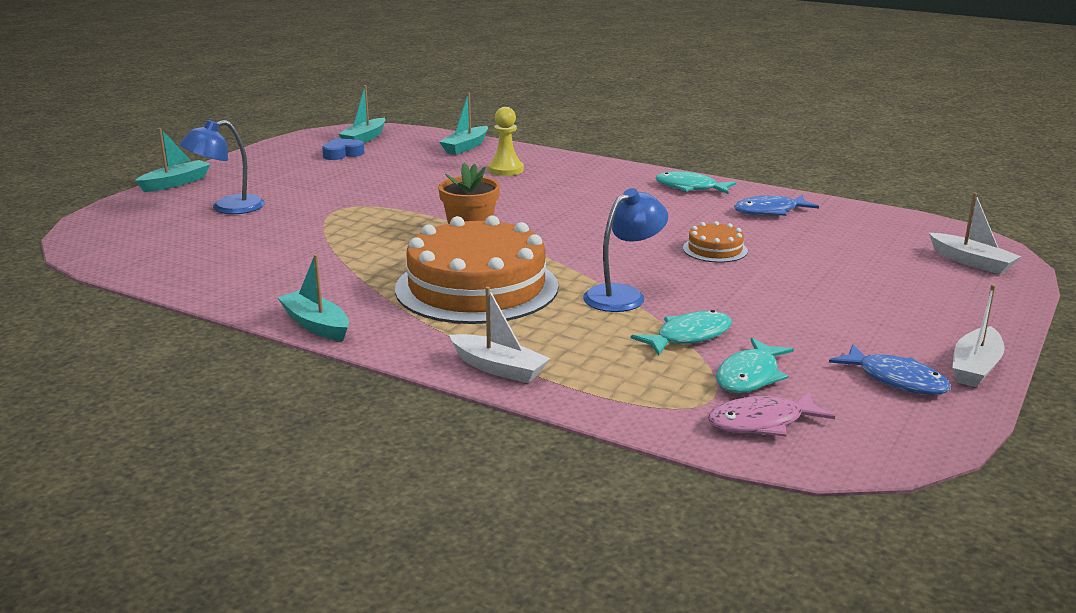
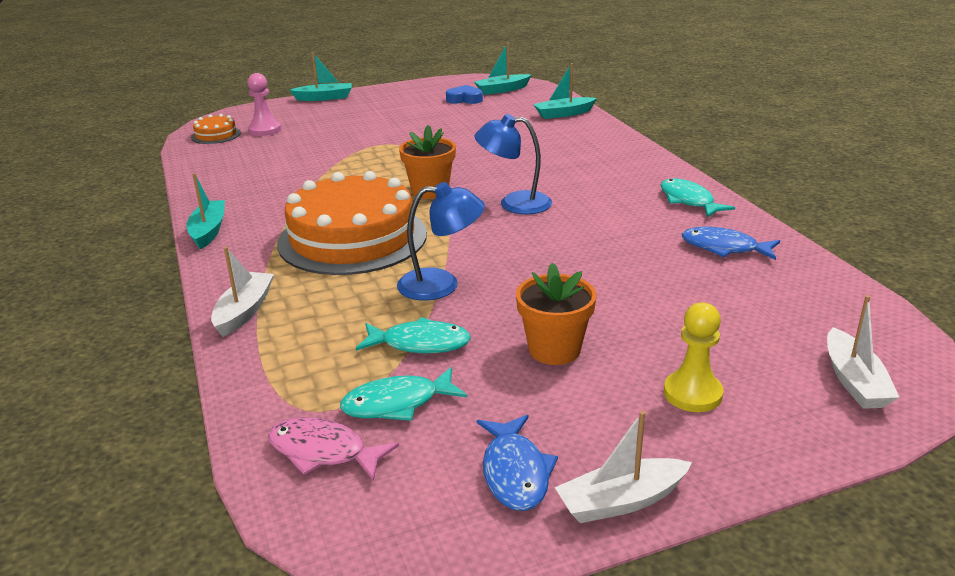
camera: 40 degrees right, 5 degrees up
(170, 227) = (264, 130): none -> pink pawn
(227, 208) = (319, 124): blue lamp -> blue lamp (514, 203)
(499, 368) = (244, 311): white boat -> white boat turned 150 degrees counterclockwise
(506, 170) = (558, 142): yellow pawn -> yellow pawn (692, 394)
(715, 249) = (597, 269): orange cake -> orange cake (216, 135)
(784, 306) = (554, 350): none -> orange flower pot

